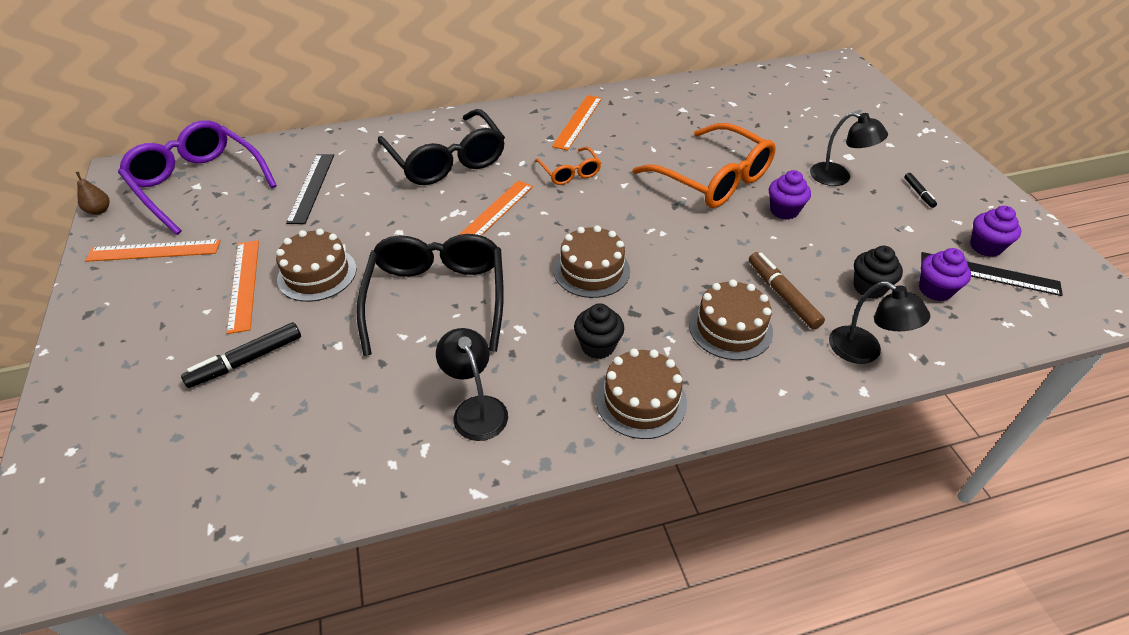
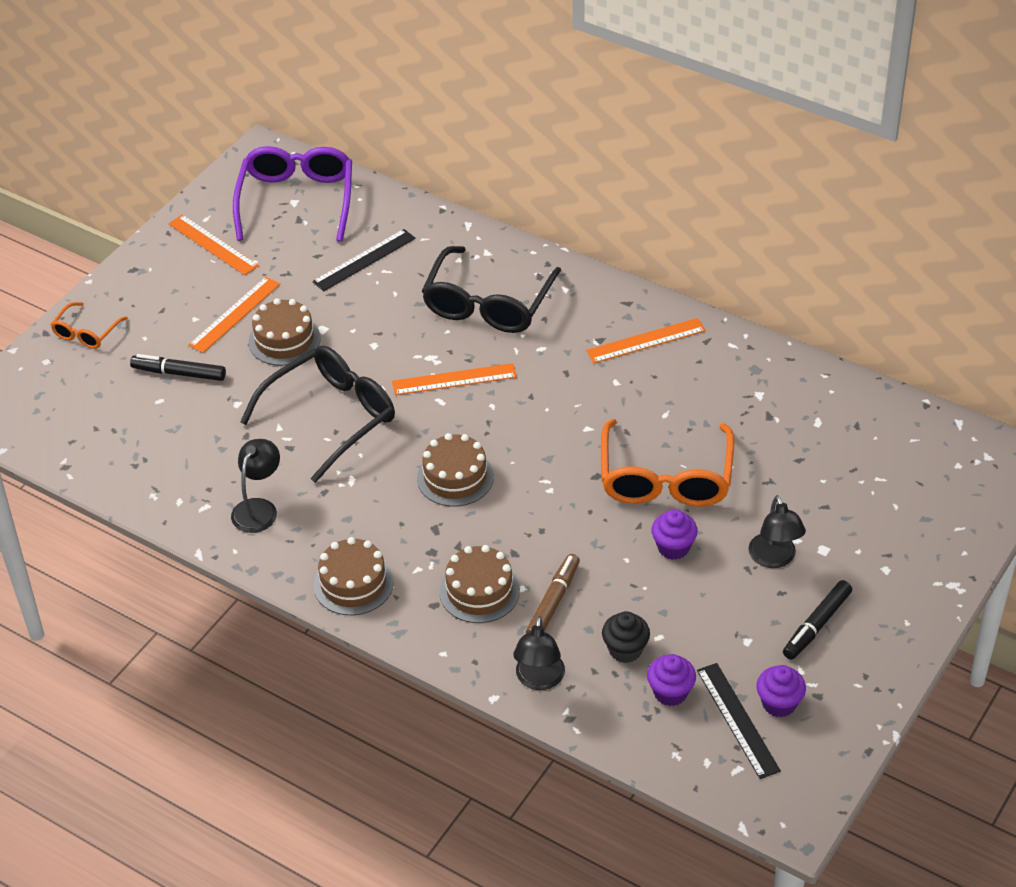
camera: 50 degrees right, 0 degrees up
(99, 210) = (215, 182): brown pear -> none
(570, 172) = (563, 386): orange glasses -> orange glasses (86, 333)
(598, 346) = (379, 531): black cupcake -> none
(918, 193) = (817, 625): black marker -> black marker, size x1.80

